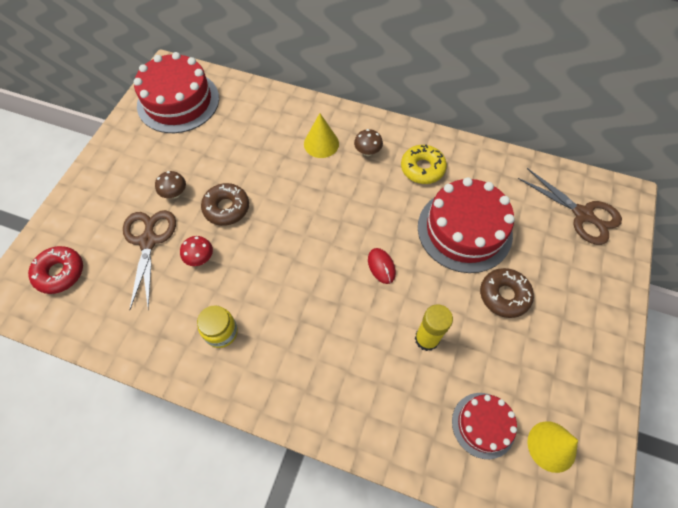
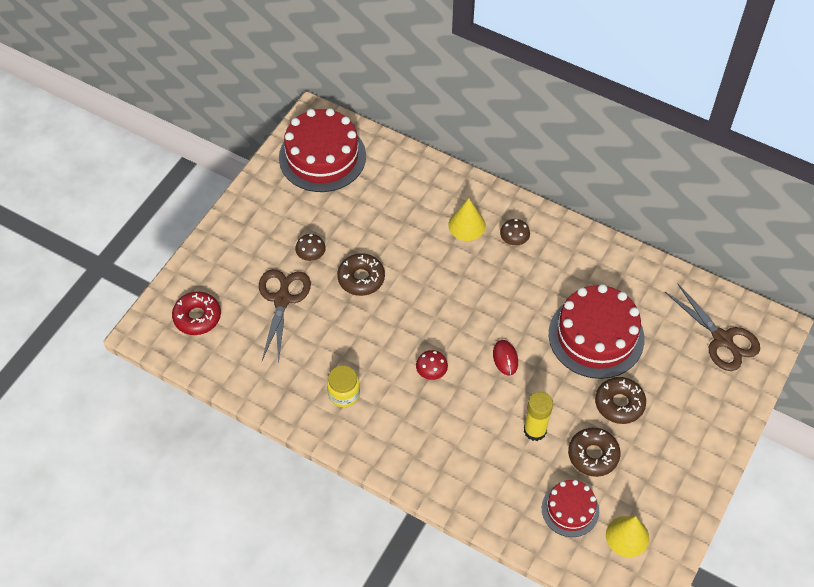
camera: 10 degrees right, 5 degrees down
(200, 258) = (330, 324): red mushroom -> red mushroom (431, 373)
(422, 168) = (567, 267): yellow donut -> none
(492, 356) = (593, 455): none -> brown donut

